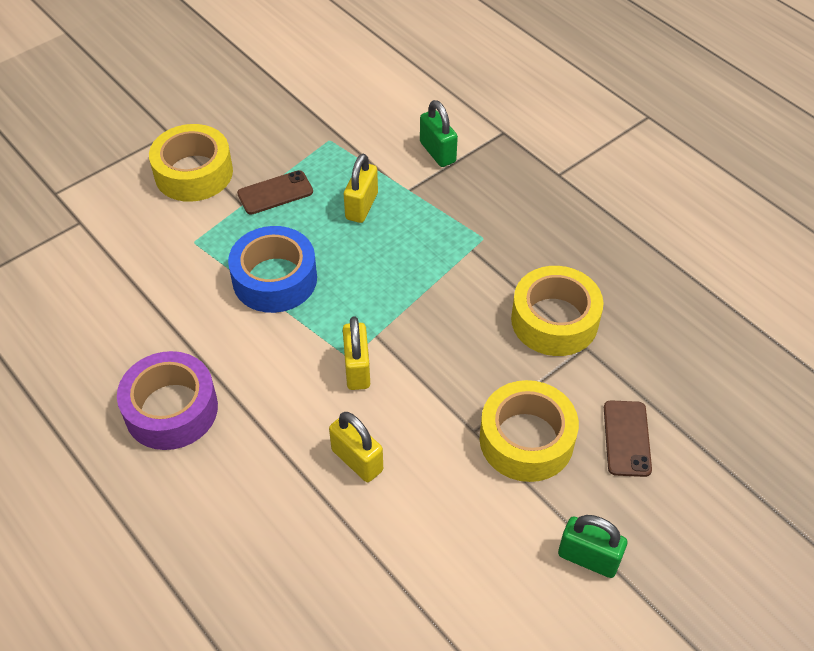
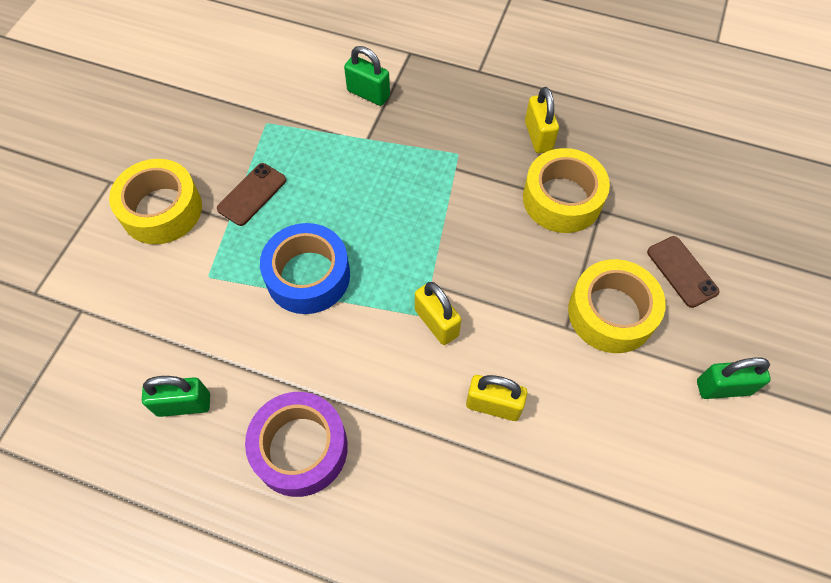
camera: 30 degrees left, 10 degrees up
(106, 330) = (184, 404): none -> green padlock
(361, 206) = (338, 172): yellow padlock -> yellow padlock (538, 136)

